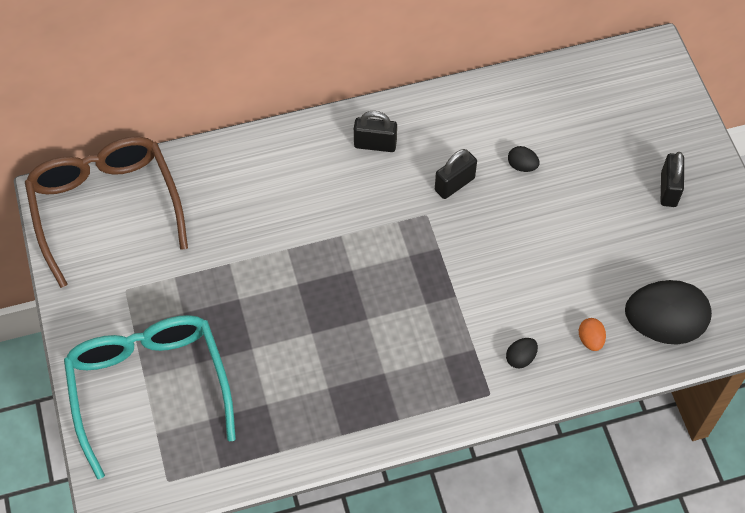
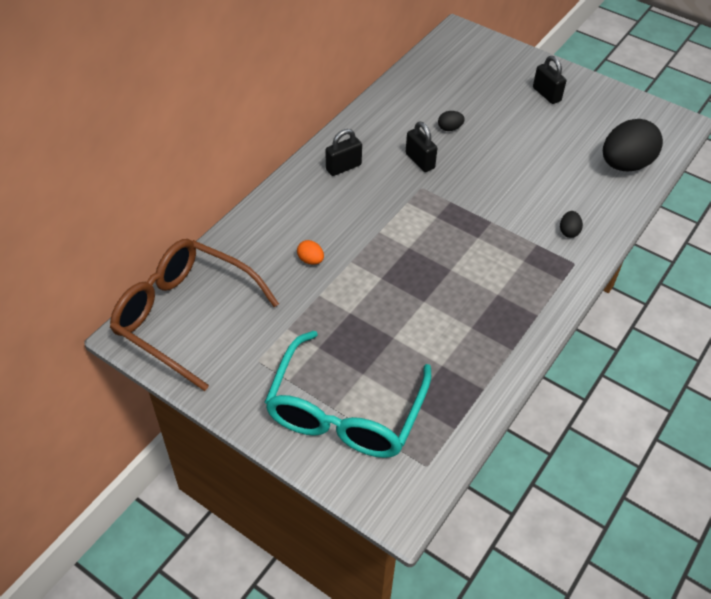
camera: 40 degrees left, 10 degrees down
(149, 386) = (345, 412): turquoise glasses -> turquoise glasses turned 105 degrees counterclockwise
(454, 184) = (420, 161): black padlock -> black padlock turned 45 degrees counterclockwise
(590, 340) = (596, 196): orange egg -> orange egg (310, 260)

